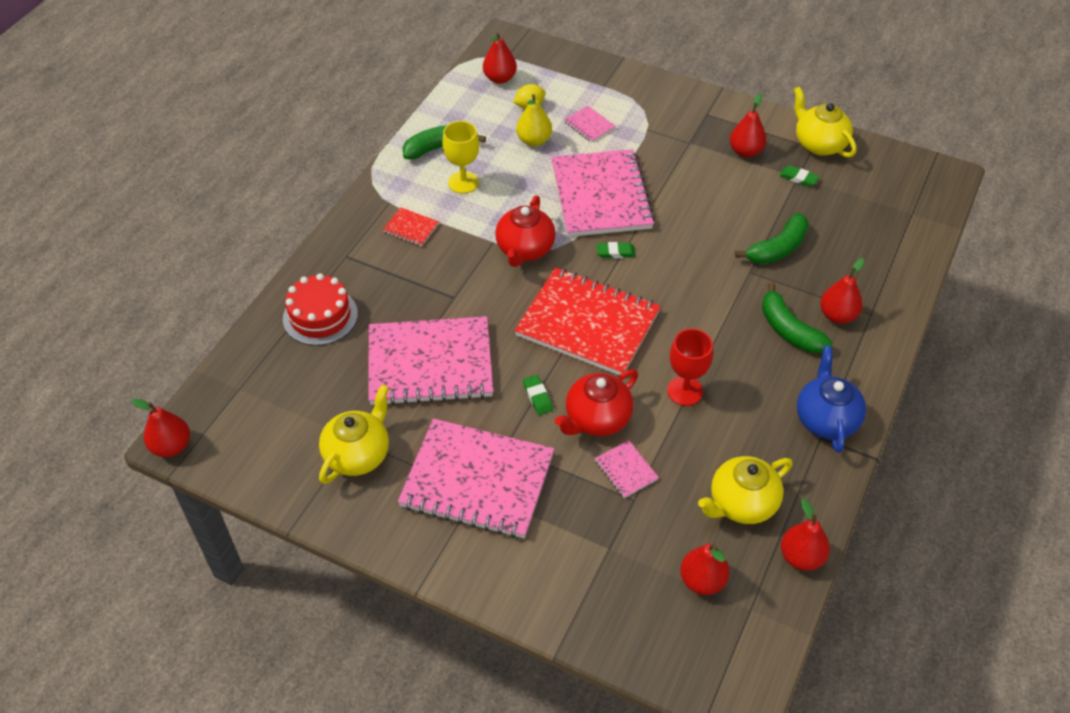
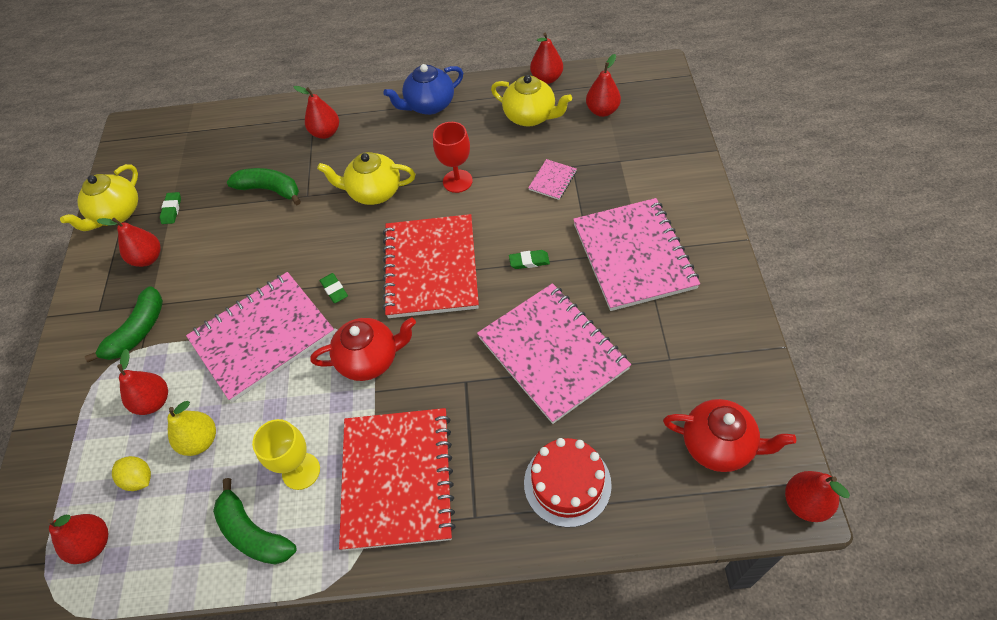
camera: 115 degrees left, 5 degrees up
(358, 454) = (680, 346): yellow teapot -> yellow teapot (374, 192)
(411, 228) = (397, 479): red notebook -> red notebook, size x2.46
(537, 397) = (529, 261): green eraser -> green eraser turned 45 degrees clockwise
(589, 125) = (154, 402): pink notebook -> red pear
(596, 419) = (522, 216): red teapot -> red teapot (718, 445)
(789, 330) = (357, 151): green banana -> green banana (138, 331)

